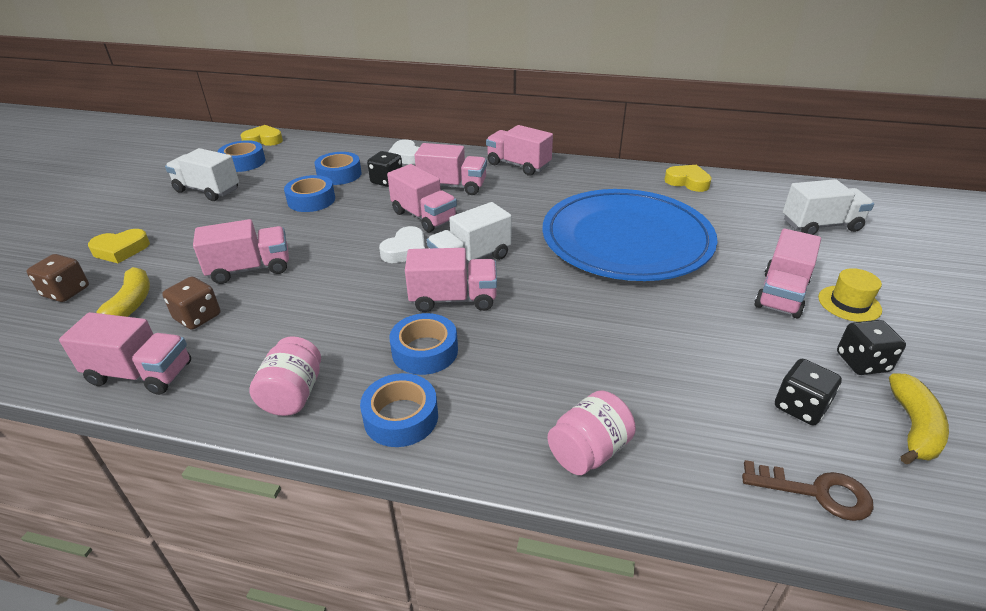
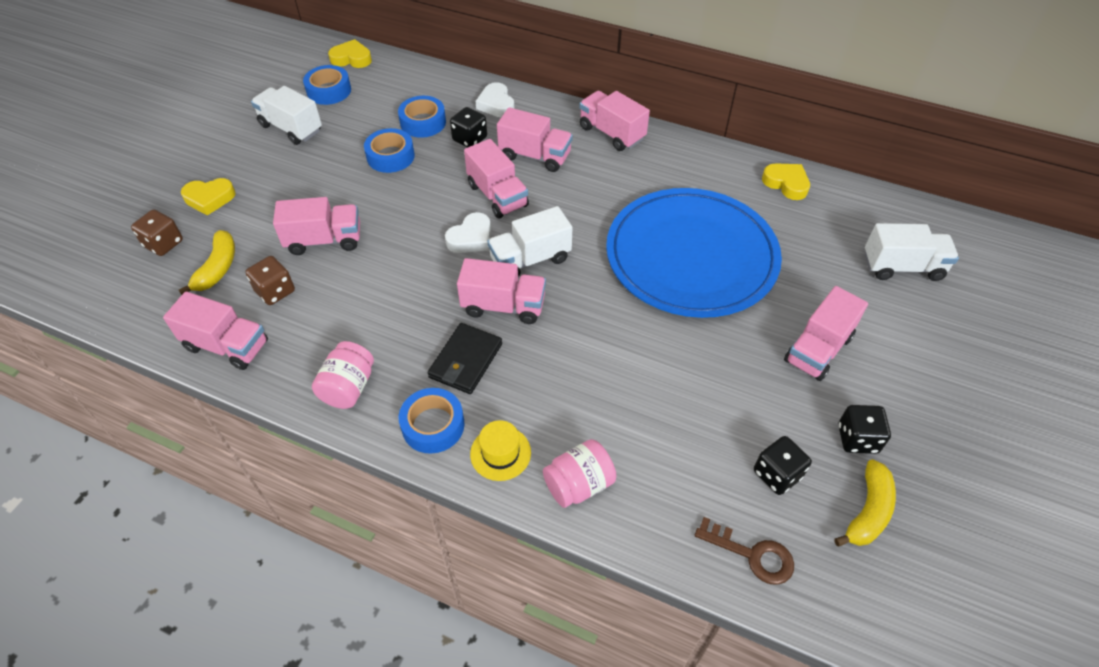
camera: 10 degrees right, 15 degrees up
(425, 351) = (466, 361): blue tape -> black wallet
(849, 303) = (880, 371): yellow hat -> yellow hat (500, 453)

